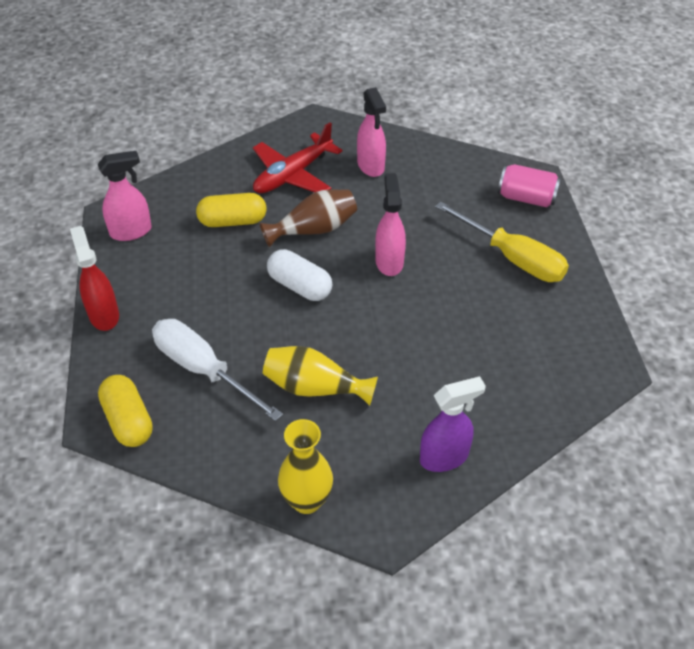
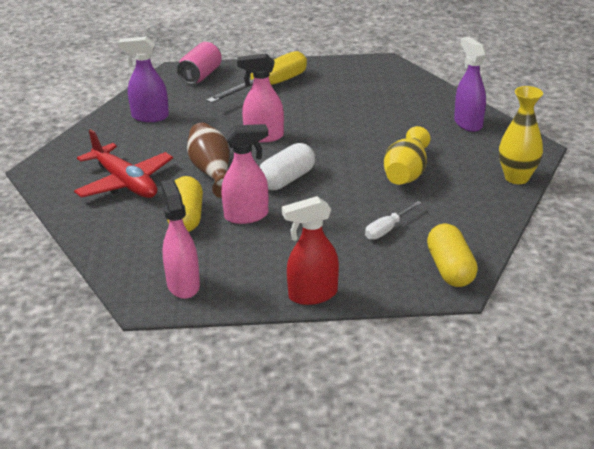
camera: 85 degrees left, 15 degrees down
(128, 420) = (450, 269): yellow capsule -> yellow capsule turned 75 degrees counterclockwise
(203, 370) = (387, 229): white screwdriver -> white screwdriver, size x0.50
(371, 166) = (129, 141): pink spray bottle -> pink spray bottle (247, 216)
(422, 172) = (149, 117): none -> purple spray bottle

